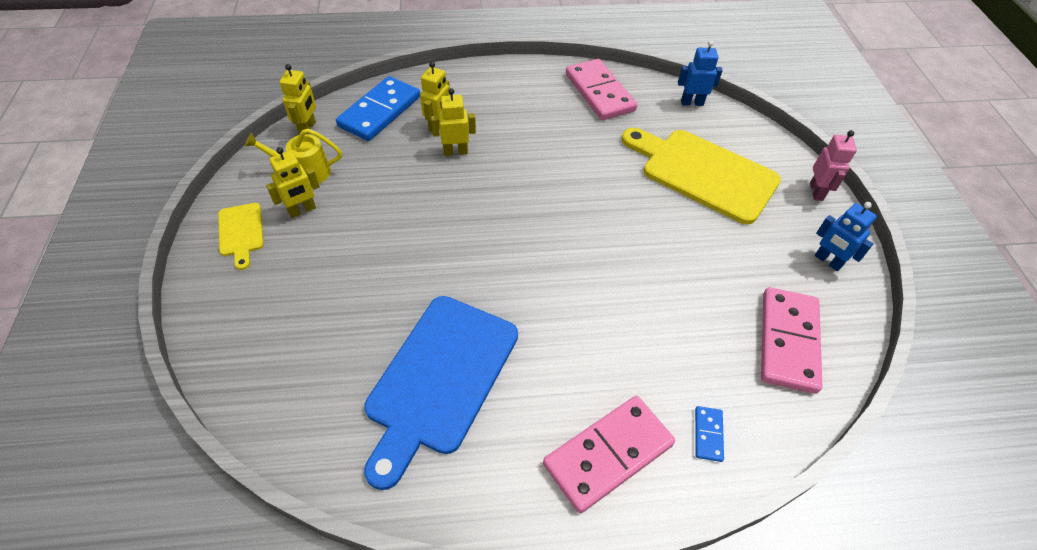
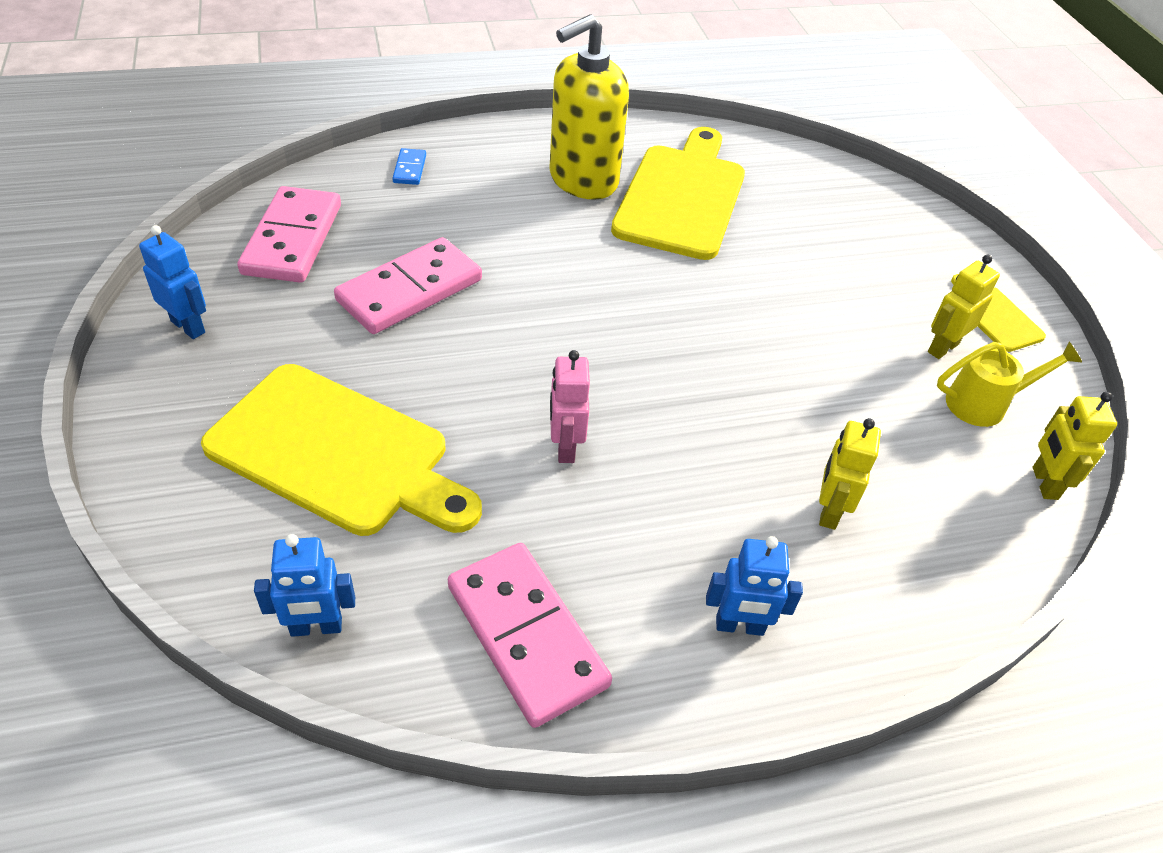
camera: 170 degrees right, 5 degrees down
(380, 112) = (949, 533): blue domino -> none
(440, 378) = (681, 197): blue cutting board -> yellow cutting board
(455, 151) = (775, 459): yellow robot -> none
(503, 87) = (739, 626): none -> blue robot
(533, 409) = (582, 180): none -> yellow soap dispenser
(608, 454) = (508, 155): pink domino -> pink domino (410, 290)
(816, 192) = (141, 433): pink robot -> pink robot (565, 447)

